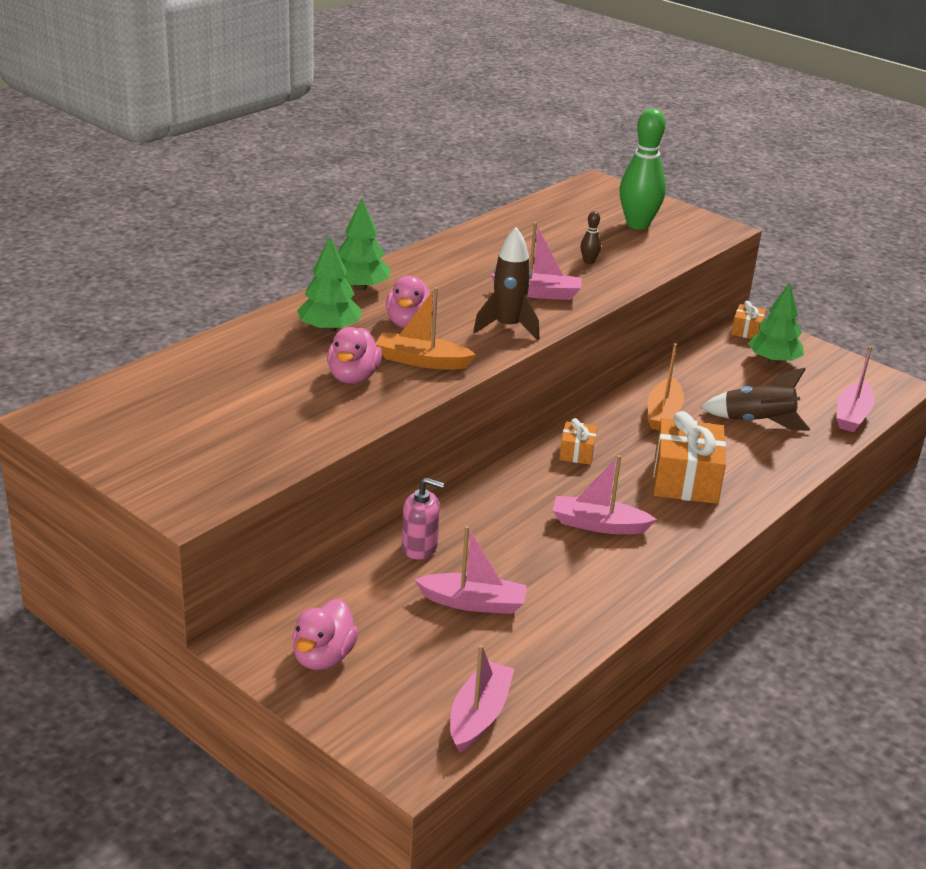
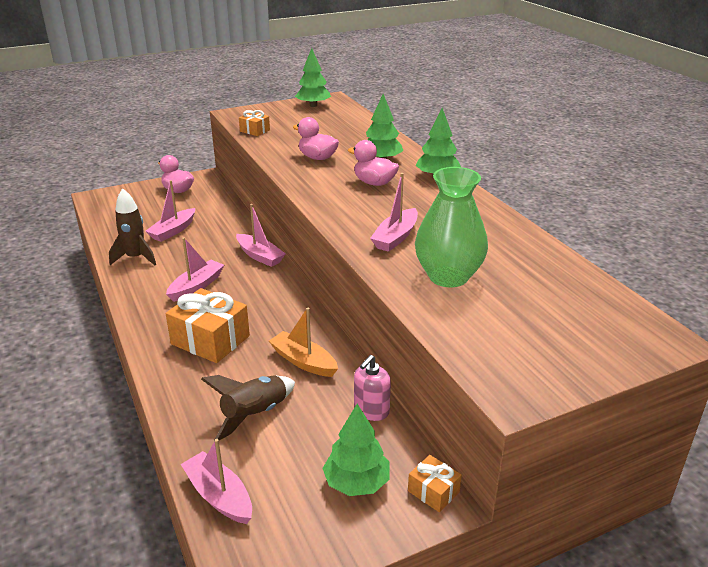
camera: 115 degrees right, 0 degrees up
(103, 429) = (313, 105): none -> green tree
(419, 547) = (231, 226): pink soap dispenser -> pink soap dispenser (371, 410)
(421, 361) = (321, 178): orange boat -> none
(479, 715) = (100, 216): pink boat -> pink boat (260, 256)
(507, 327) = (347, 213): brown rocket -> brown rocket (136, 258)
(577, 452) = (280, 302): orange gift -> orange gift (255, 131)
(589, 261) = (448, 276): brown bowling pin -> green vase
(637, 224) = (533, 332): green bowling pin -> none

